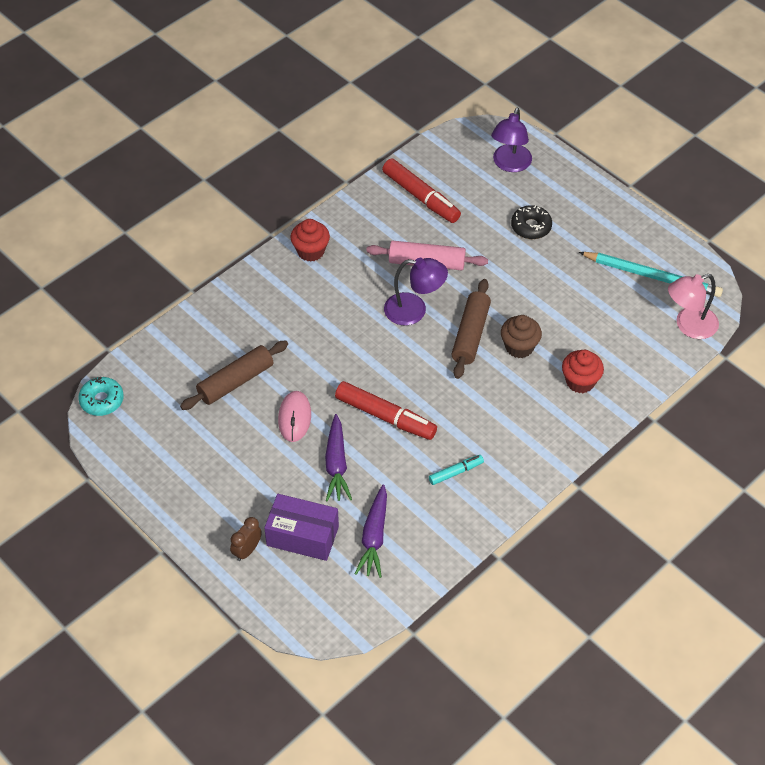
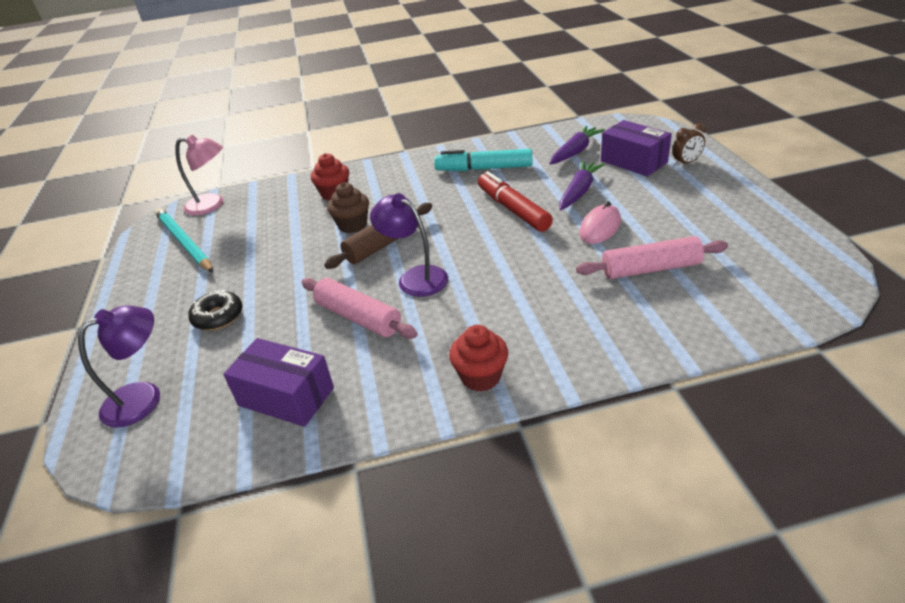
camera: 145 degrees left, 15 degrees down
(102, 400) = (829, 292): turquoise donut -> none
(235, 381) = (650, 269): brown rolling pin -> pink rolling pin
(421, 197) = (286, 396): red marker -> purple box
(456, 472) = (484, 169): turquoise marker -> turquoise marker, size x1.90

